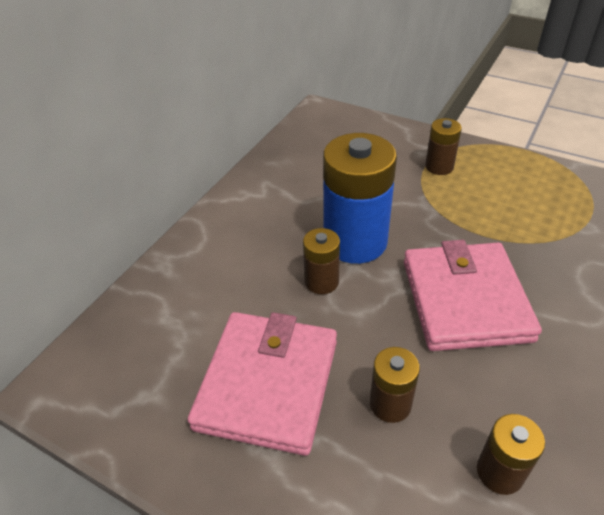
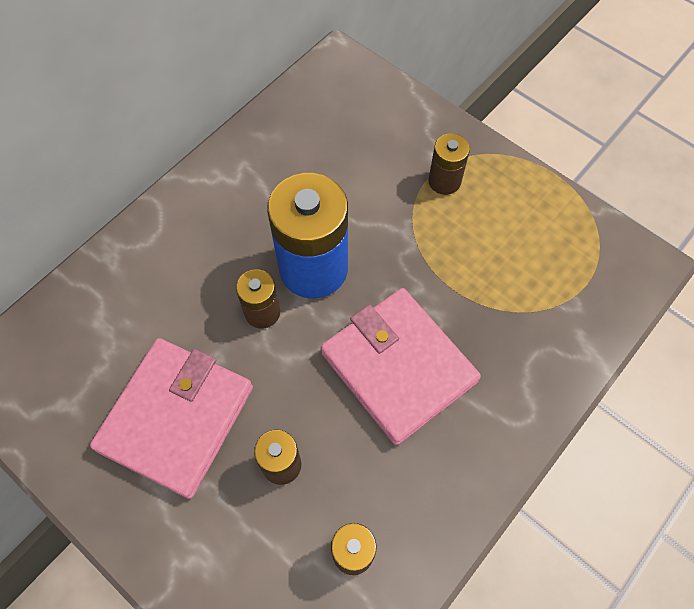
camera: 10 degrees right, 20 degrees up
(465, 300) = (398, 367): pink wallet -> pink wallet turned 45 degrees counterclockwise

